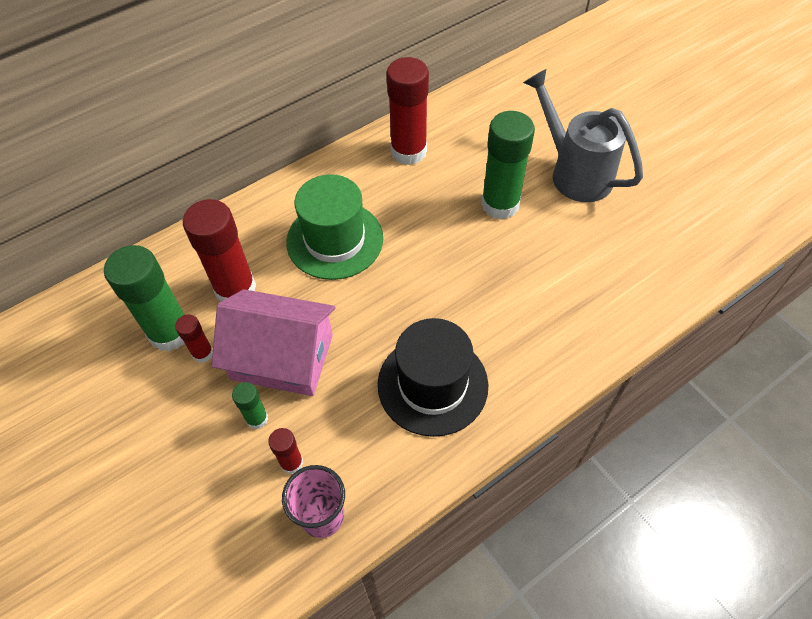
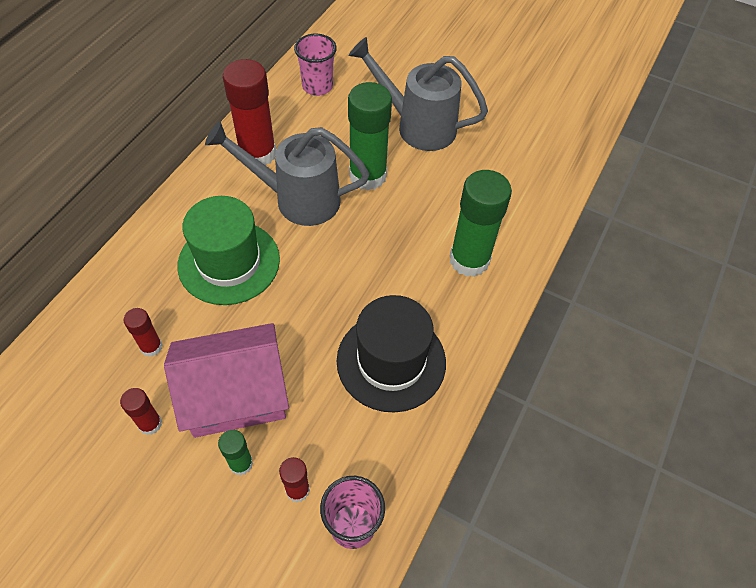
camera: 30 degrees left, 0 degrees up
(170, 332) = (103, 417): green glue stick -> green glue stick (469, 260)
(235, 289) = (151, 347): red glue stick -> red glue stick, size x0.49
(424, 205) = (298, 199): none -> grey watering can
(495, 105) = (317, 86): none -> pink cup

